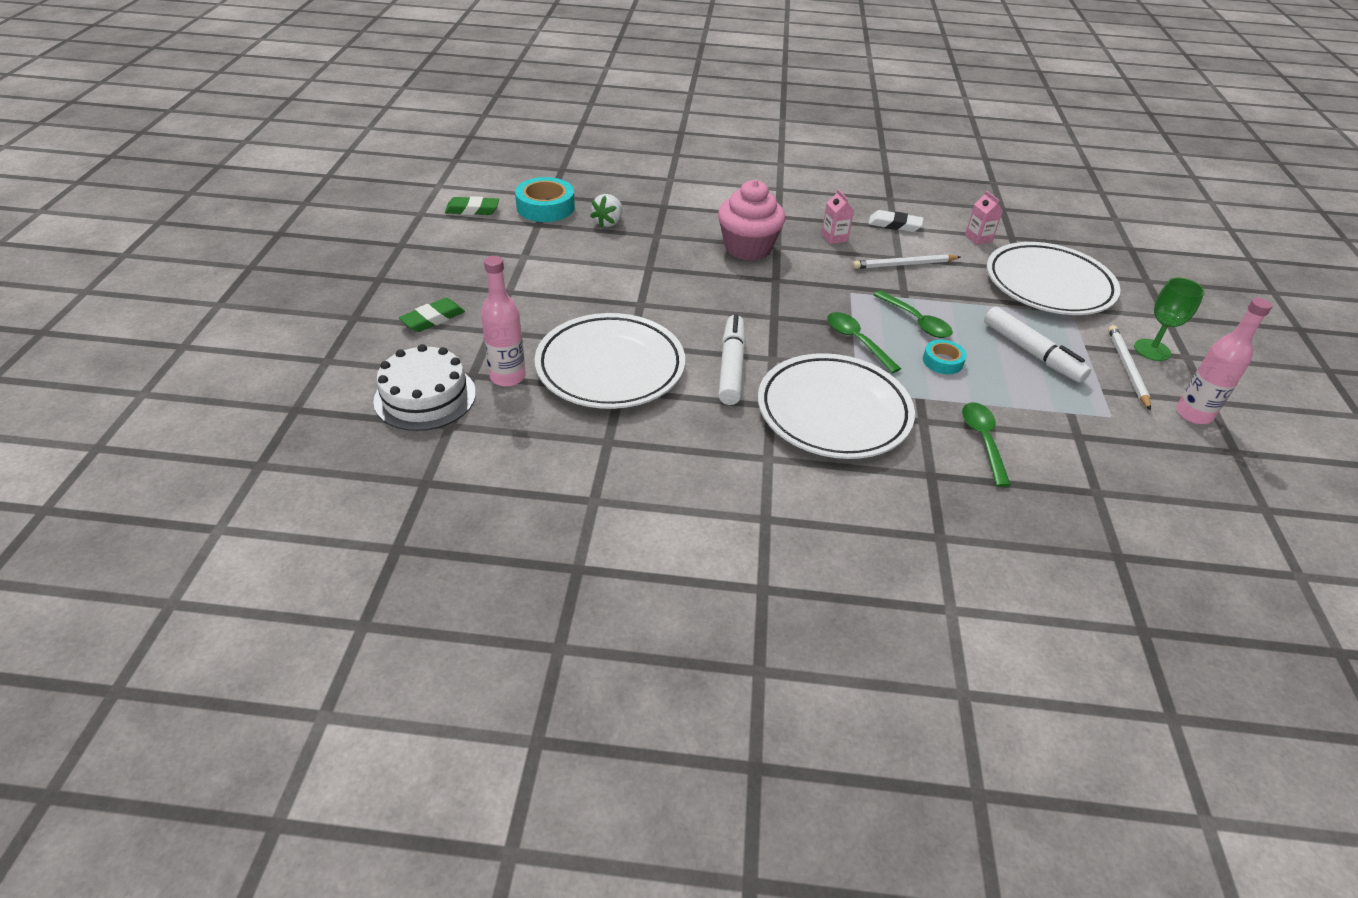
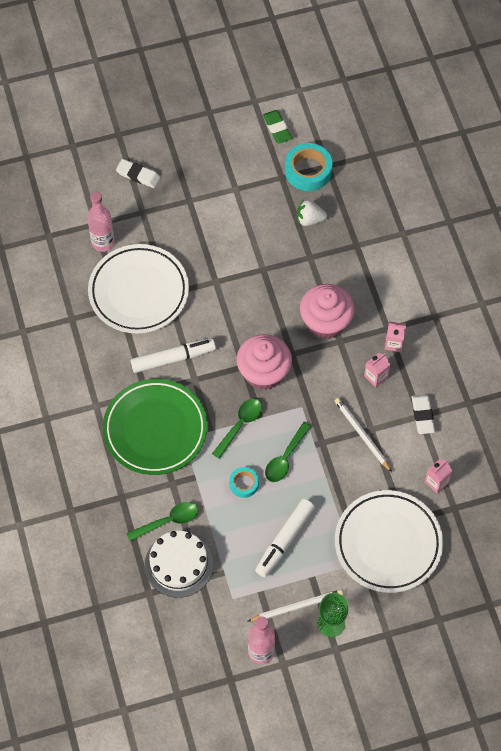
camera: 70 degrees right, 20 degrees up
(425, 397) = (65, 211): white cake -> white cake (179, 564)
(433, 319) = (138, 175): green eraser -> white eraser
(791, 305) = (264, 373): none -> pink cupcake
(799, 217) = (394, 343): none -> pink carton
(833, 412) = (155, 429): white plate -> green plate

